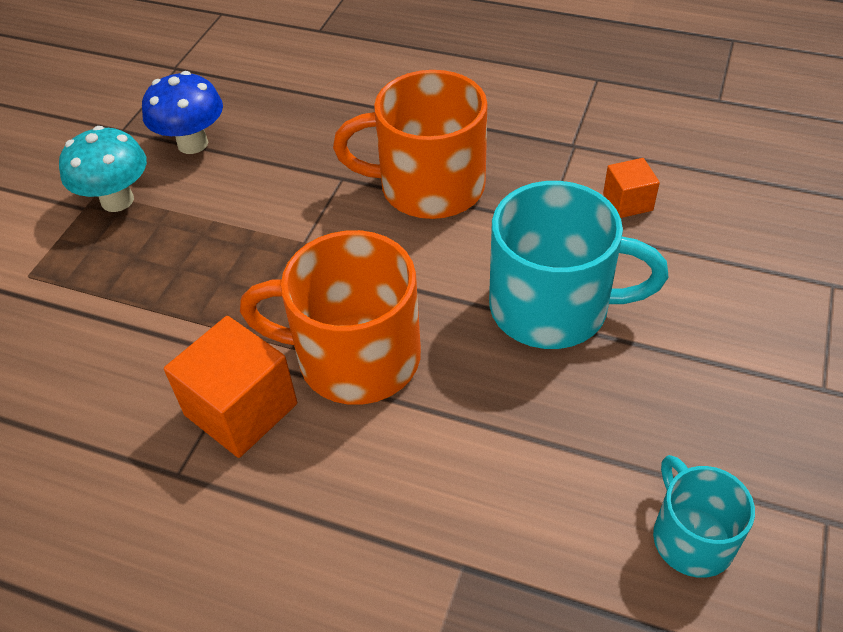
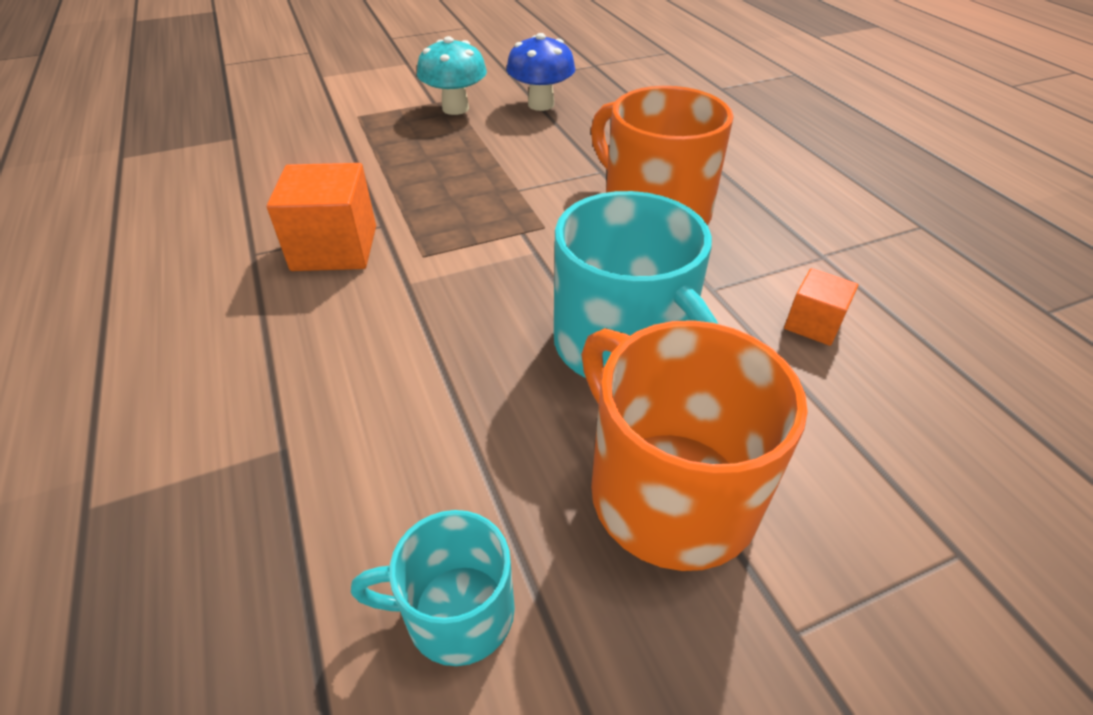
camera: 45 degrees right, 5 degrees down
(354, 357) = (438, 270): orange mug -> orange mug (668, 491)
(691, 537) = (456, 612): turquoise mug -> turquoise mug turned 120 degrees counterclockwise

